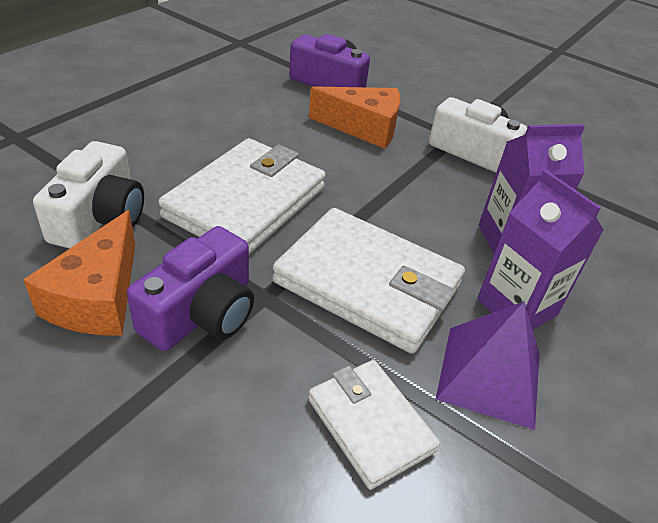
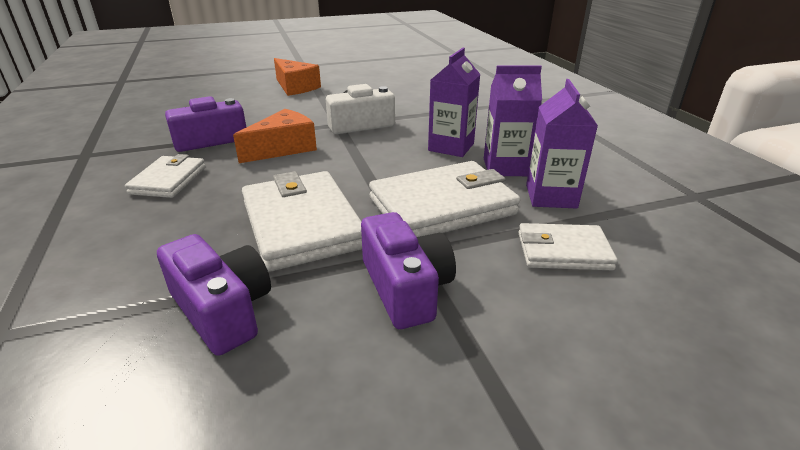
camera: 50 degrees left, 10 degrees down
(98, 297) = (332, 343): orange cheese -> orange cheese (295, 87)
(99, 217) = (222, 310): white camera -> purple camera
(244, 99) = (168, 180): none -> white wallet
(489, 375) = (551, 196): purple pyramid -> purple carton

